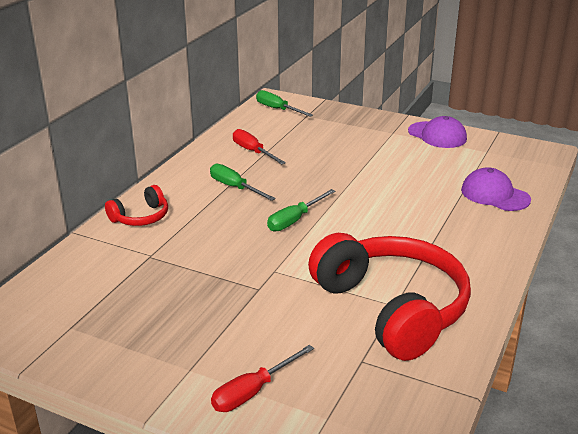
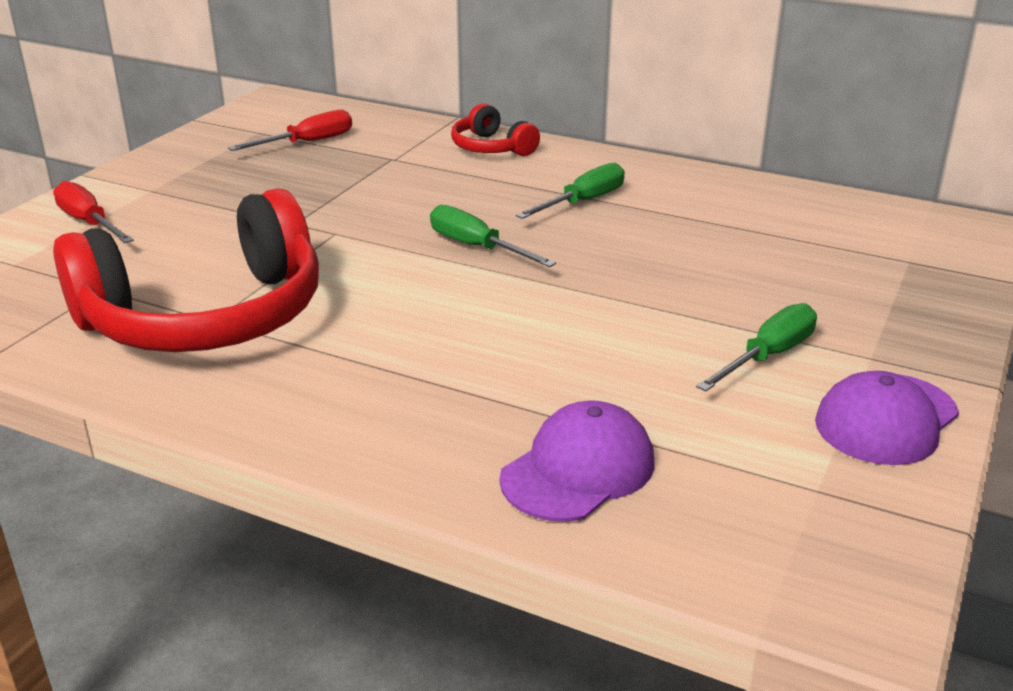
camera: 90 degrees right, 0 degrees up
(253, 151) = (718, 213): red screwdriver -> red screwdriver (307, 143)
(277, 109) = (923, 232): green screwdriver -> green screwdriver (768, 356)

